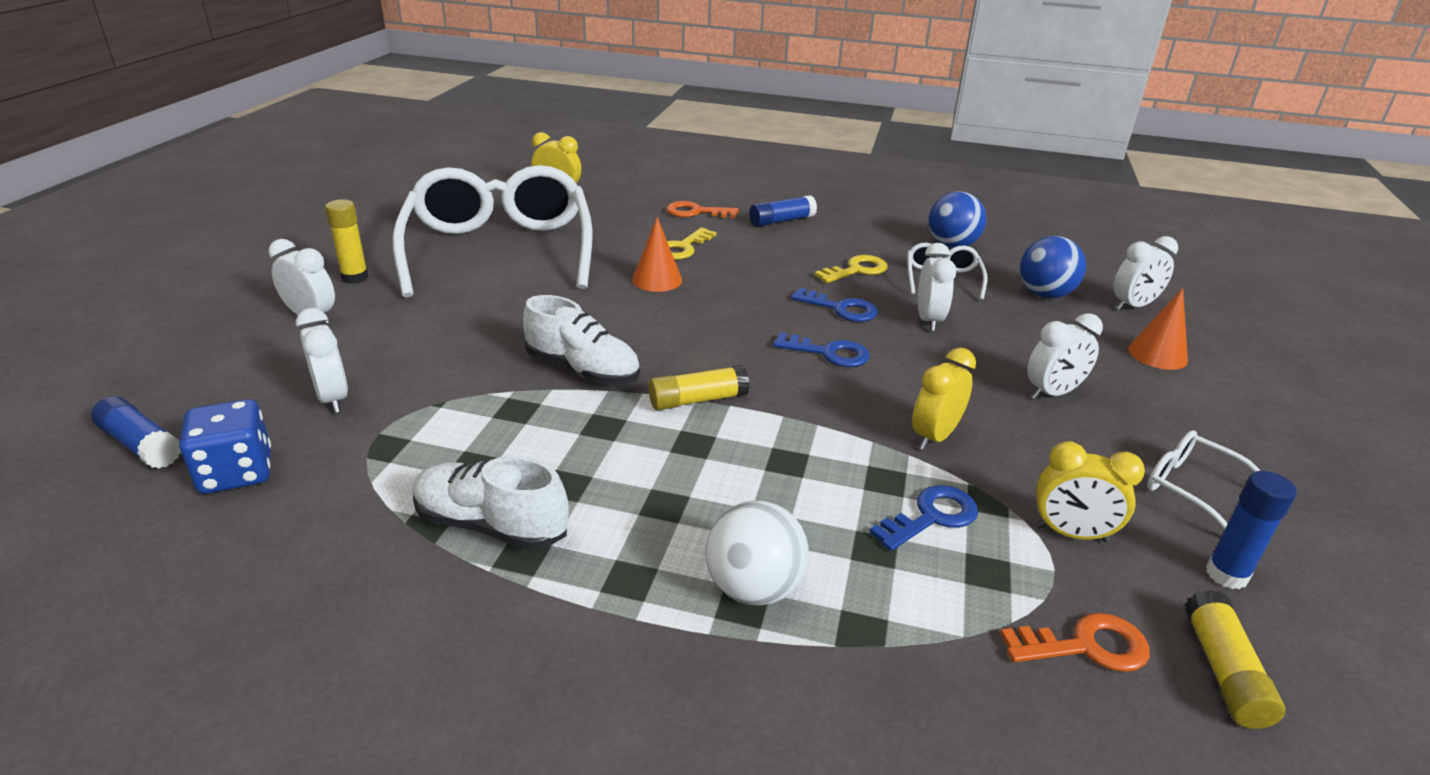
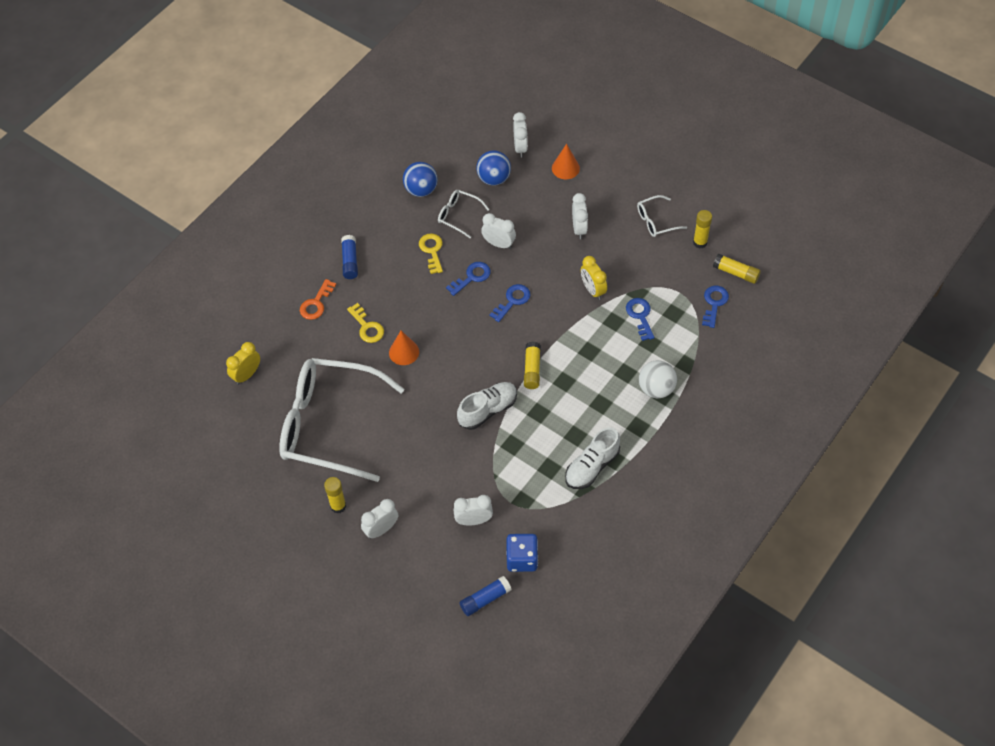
camera: 65 degrees left, 25 degrees up
(1071, 534) = (665, 276): yellow clock -> none
(1085, 646) = (714, 303): orange key -> blue key
(1226, 574) = (700, 242): blue glue stick -> yellow glue stick

